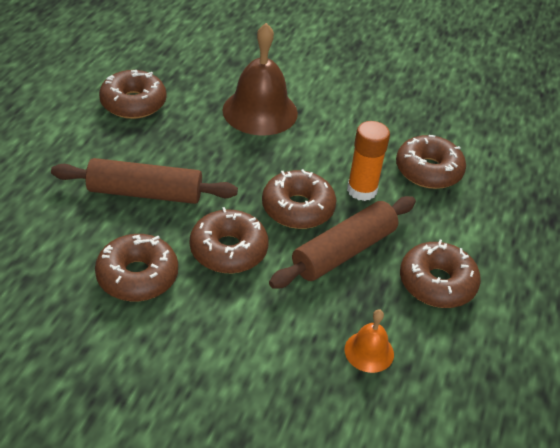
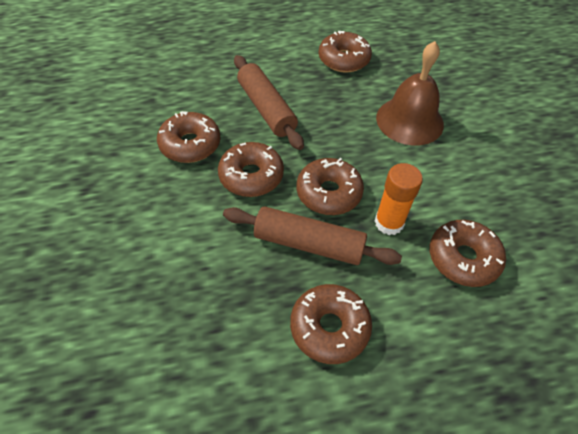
camera: 60 degrees right, 10 degrees up
(369, 351) = (216, 311): orange bell -> none

